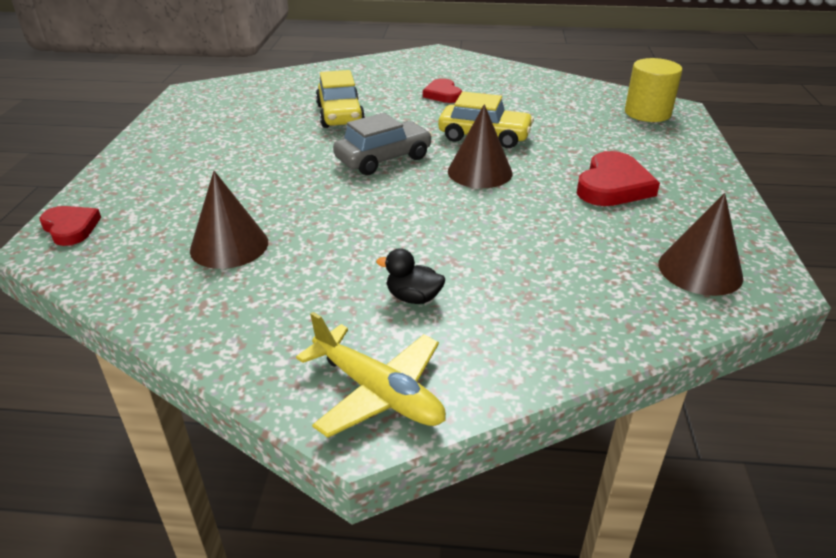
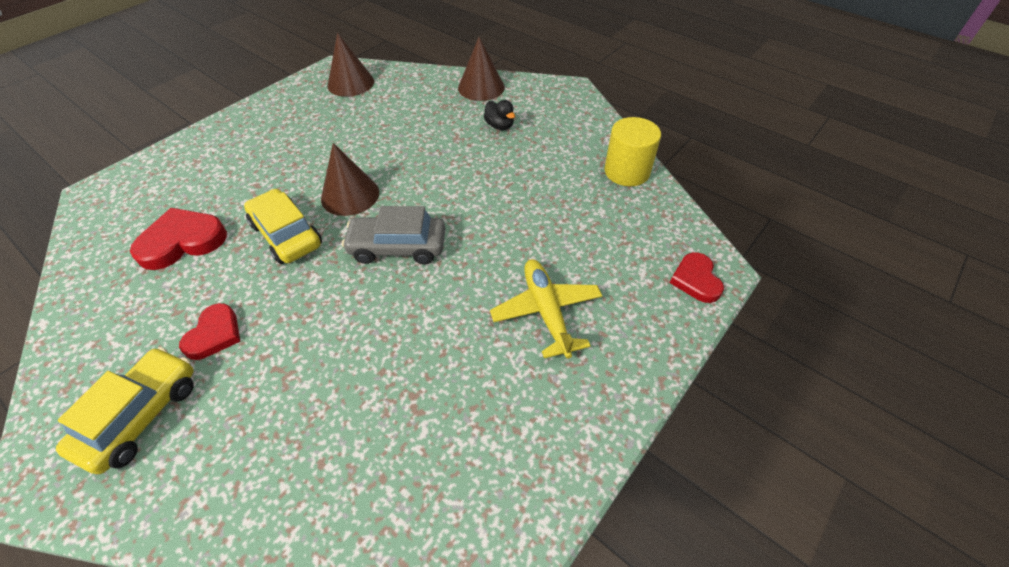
camera: 145 degrees left, 15 degrees up
(229, 246) = (579, 205): brown cone -> brown cone (481, 87)
(340, 115) = (360, 351): yellow car -> yellow car (141, 415)
(378, 392) = (554, 96): yellow plane -> yellow plane (546, 311)
(613, 186) = (293, 143): red heart -> red heart (182, 241)
(647, 113) = (125, 197): yellow cylinder -> yellow cylinder (627, 171)

